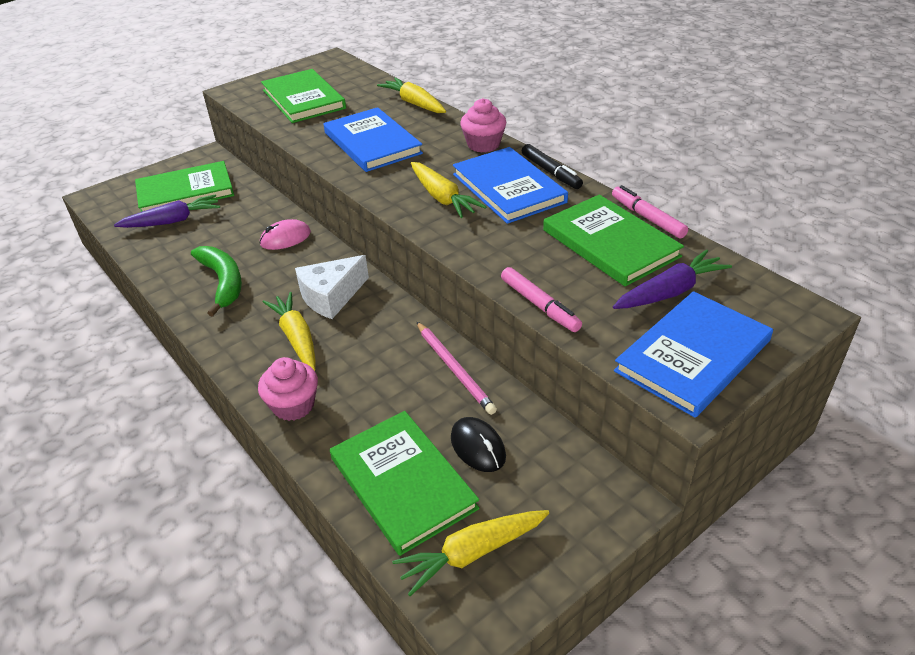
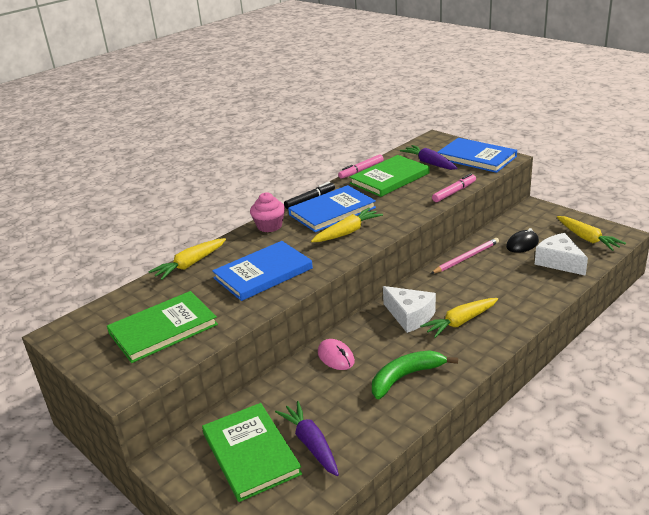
camera: 95 degrees left, 10 degrees down
(293, 405) = (524, 309): pink cupcake -> none
(403, 483) = (559, 262): green book -> white cheese

